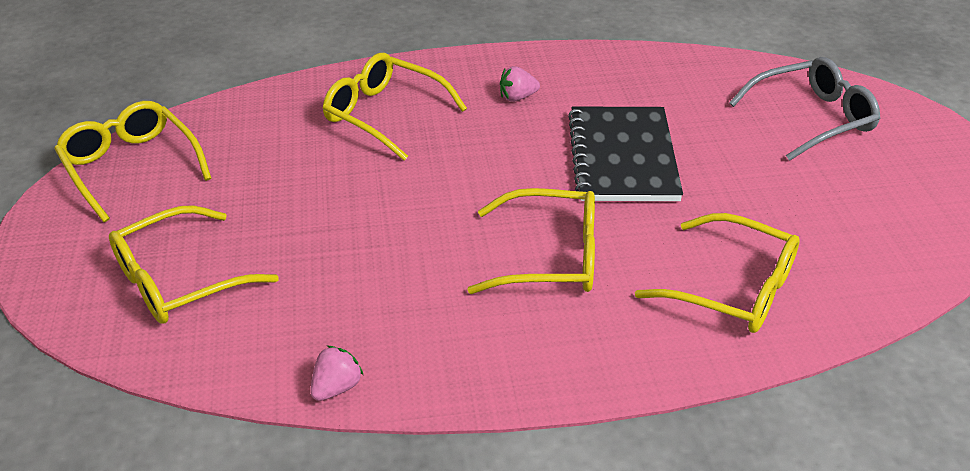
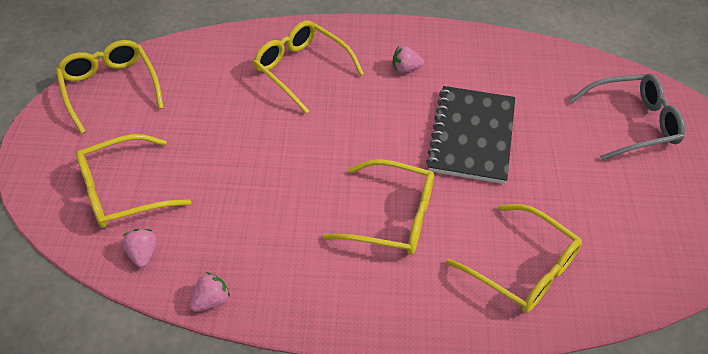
camera: 10 degrees right, 10 degrees up
(227, 348) = (143, 254): none -> pink strawberry

